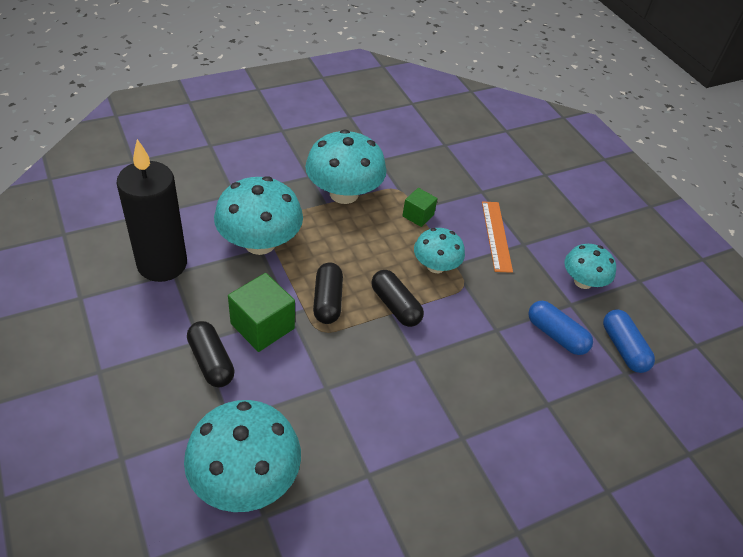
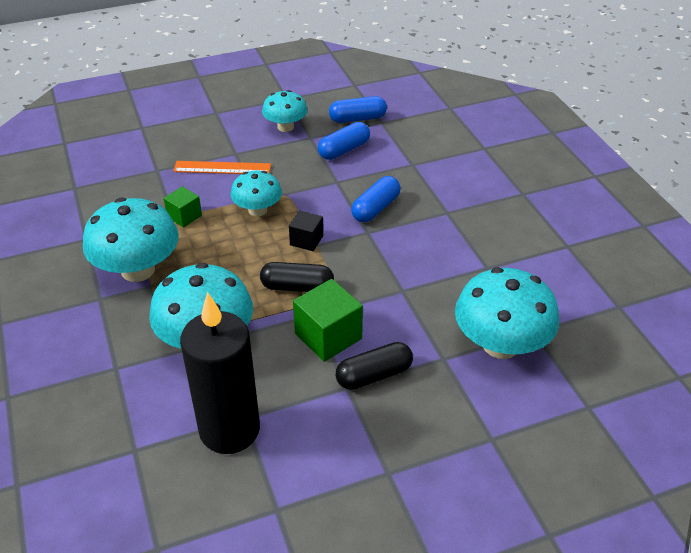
camera: 80 degrees left, 5 degrees down
(395, 306) = (306, 240): black capsule -> black cube
(456, 365) = (375, 208): none -> blue capsule

